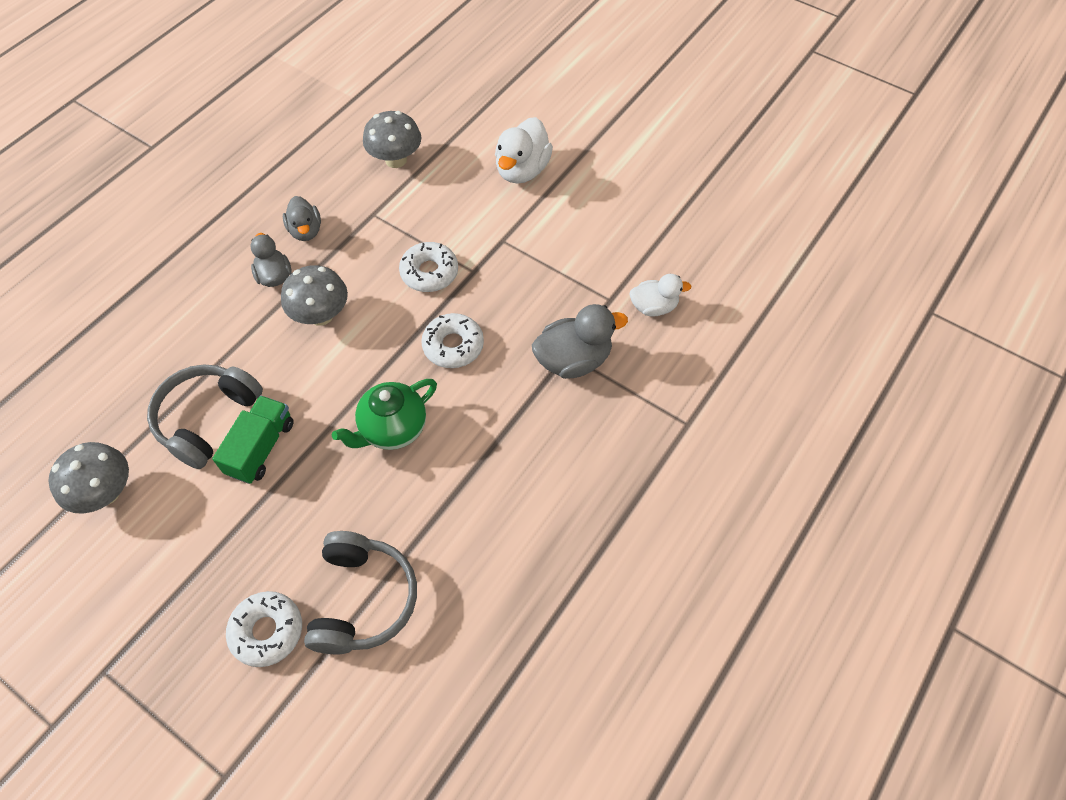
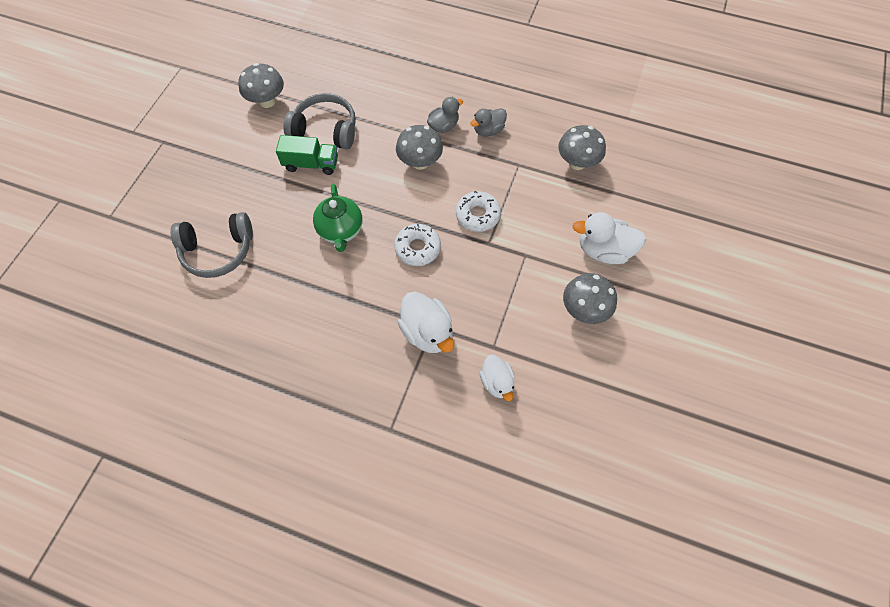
camera: 75 degrees right, 5 degrees up
(267, 631) = (193, 208): white donut -> none
(392, 429) = (341, 231): green teapot -> green teapot turned 135 degrees counterclockwise
(573, 360) = (427, 332): grey duck -> white duck
(589, 207) = (584, 309): none -> grey mushroom

